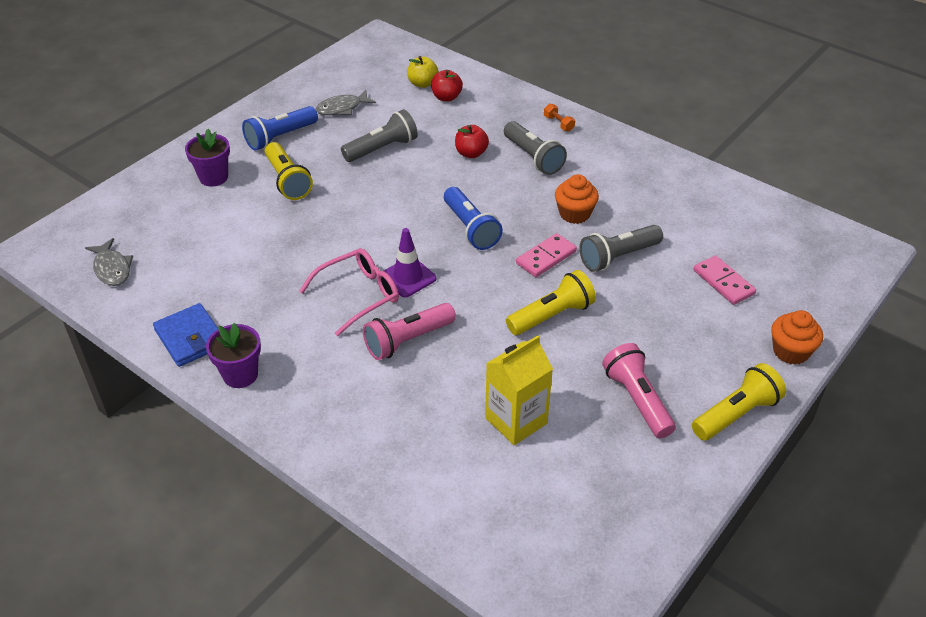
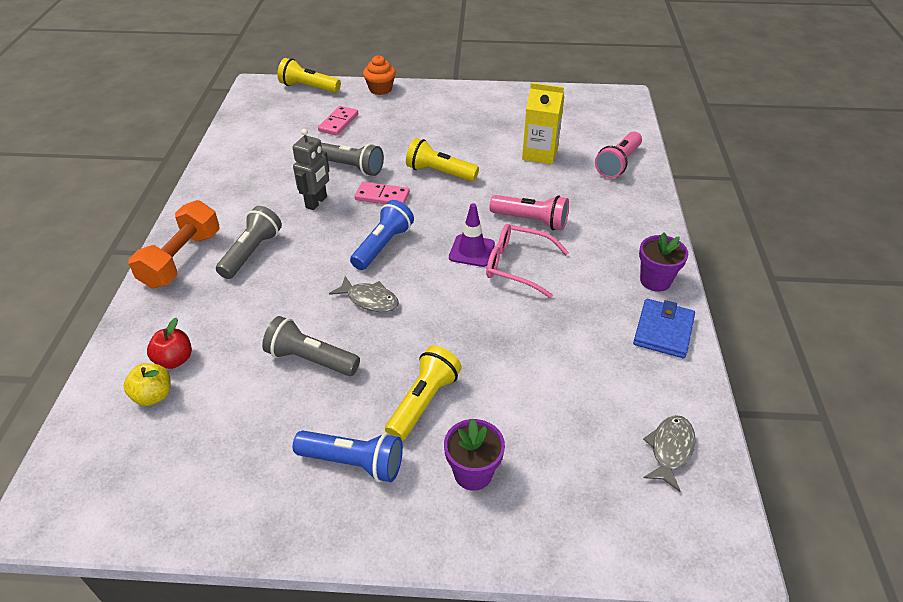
camera: 125 degrees left, 0 degrees up
(342, 108) = (253, 441): grey fish -> grey fish (369, 300)
(471, 153) = (273, 293): red apple -> none
(558, 123) = (181, 259): orange dumbbell -> orange dumbbell, size x2.50
(574, 214) = (316, 202): orange cupcake -> grey robot
(637, 400) = (474, 122): pink flashlight -> pink flashlight (618, 163)
(736, 414) = (448, 93): yellow flashlight -> yellow flashlight (308, 88)

